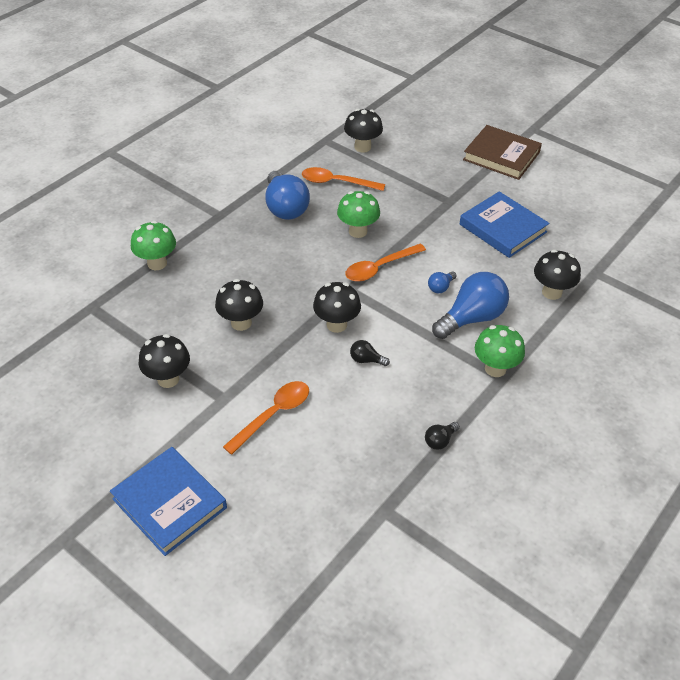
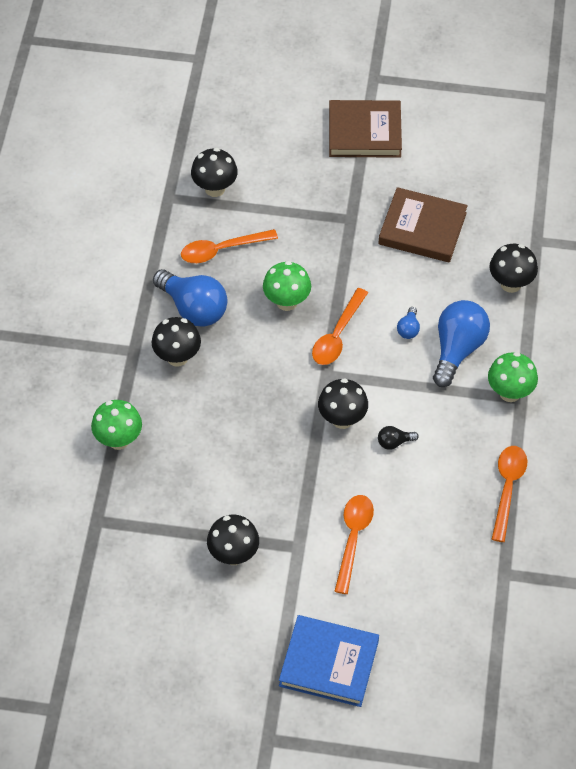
camera: 30 degrees left, 10 degrees up
(241, 323) = (253, 463): black mushroom -> black mushroom (177, 357)
(440, 441) = (507, 488): black light bulb -> orange spoon
(503, 228) = (422, 228): blue book -> brown book

